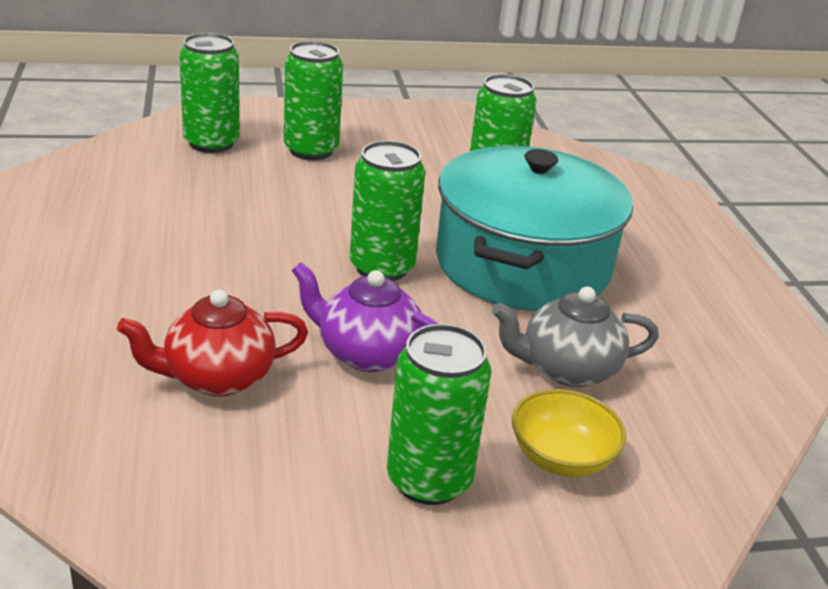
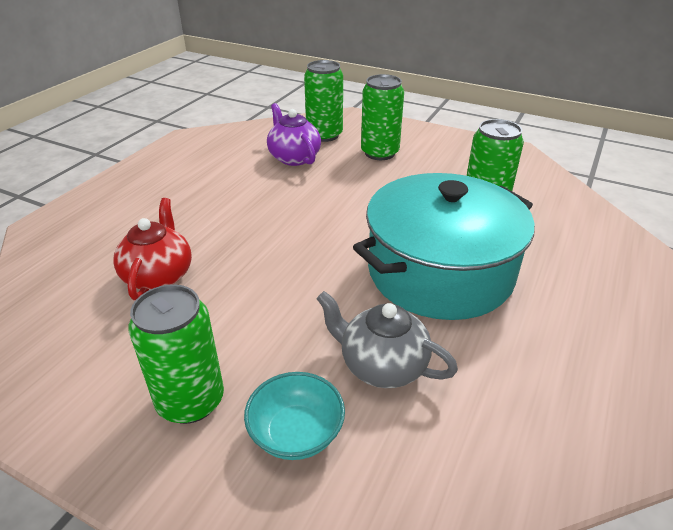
camera: 40 degrees right, 5 degrees up
(217, 377) = (159, 276): red teapot -> red teapot turned 75 degrees clockwise
(367, 353) = (258, 295): purple teapot -> purple teapot (294, 158)
(382, 267) = (335, 241): green can -> none
(561, 458) = (296, 433): yellow bowl -> turquoise bowl

